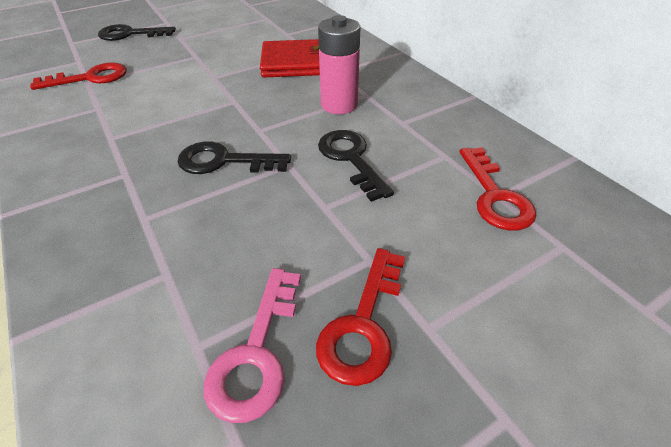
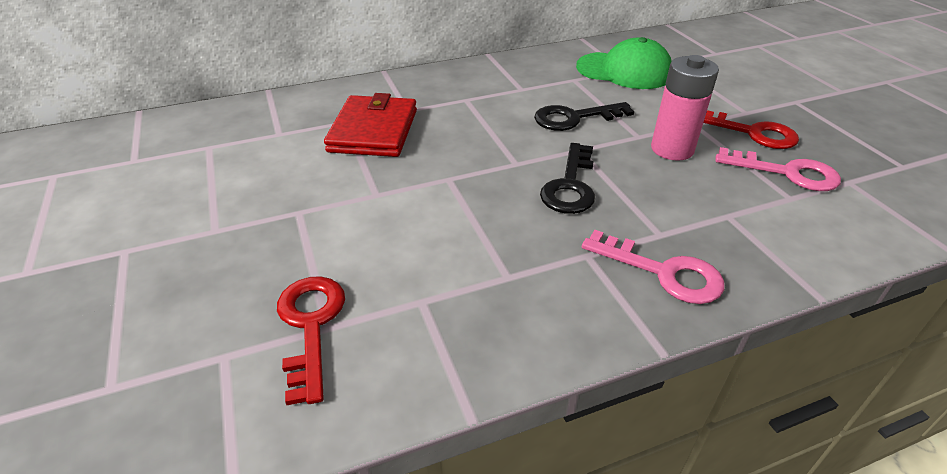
camera: 80 degrees left, 5 degrees down
(89, 218) = (663, 272): none -> pink key
(130, 34) = (144, 295): black key -> none
(339, 105) = (480, 115): pink battery -> pink battery (672, 149)
(495, 196) = (624, 71): red key -> green cap

